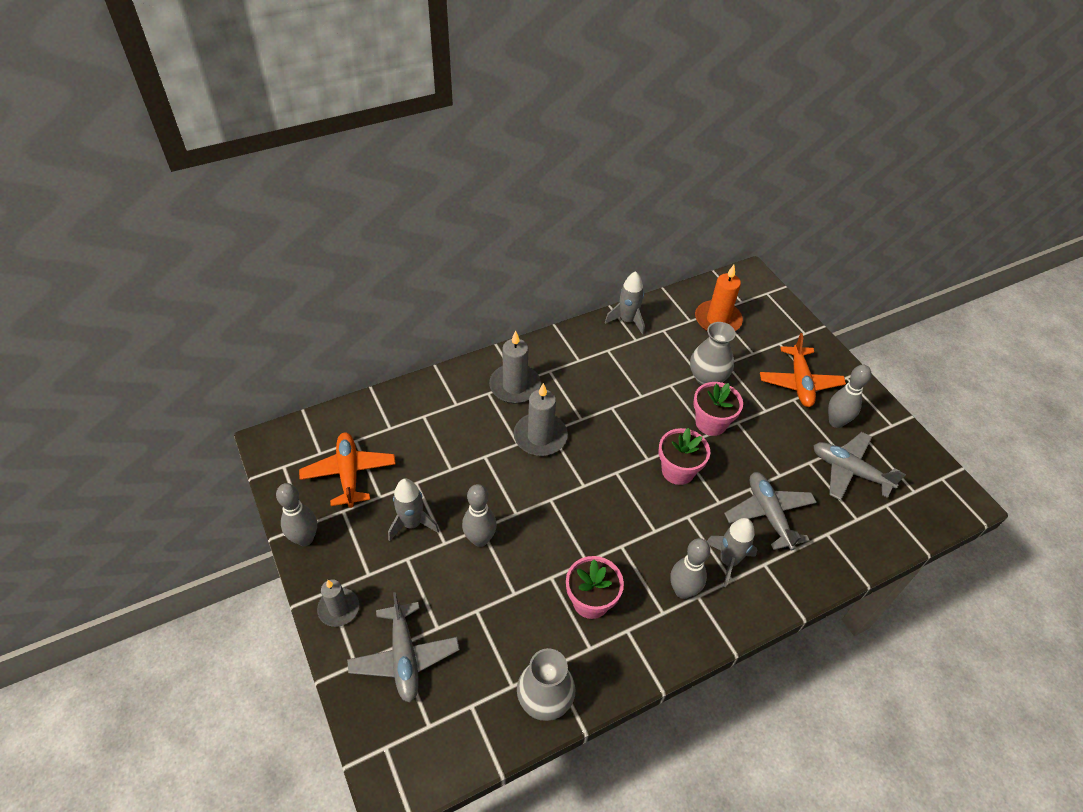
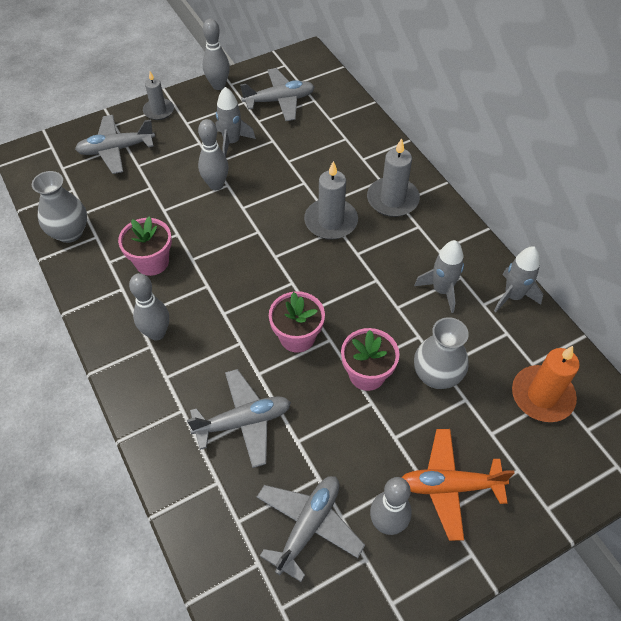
camera: 90 degrees right, 5 degrees up
(349, 474) = (279, 101): orange plane -> grey plane
(728, 561) = (187, 375): grey rocket -> grey rocket (441, 290)

